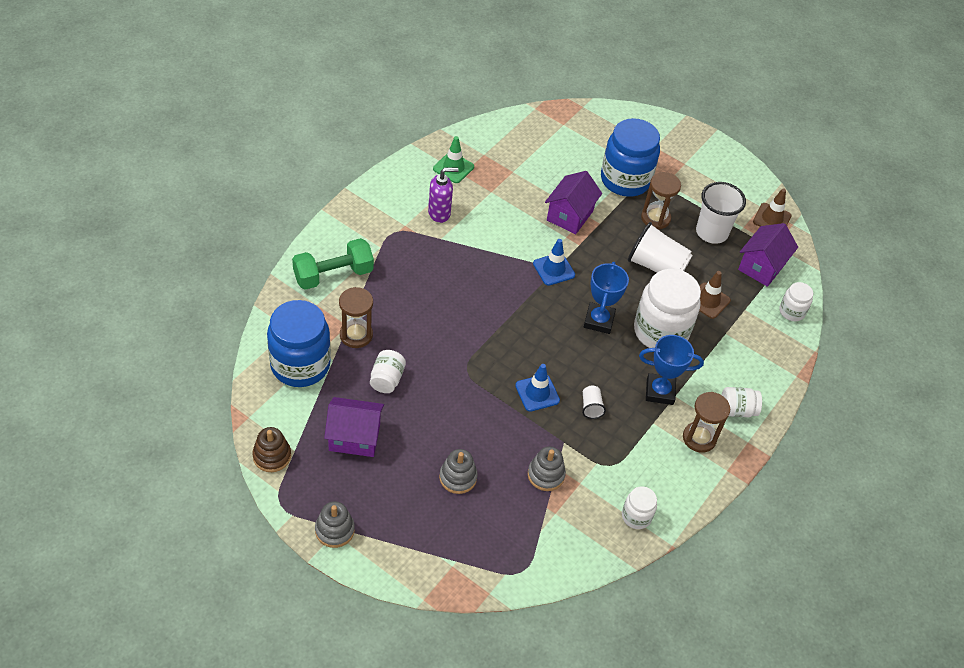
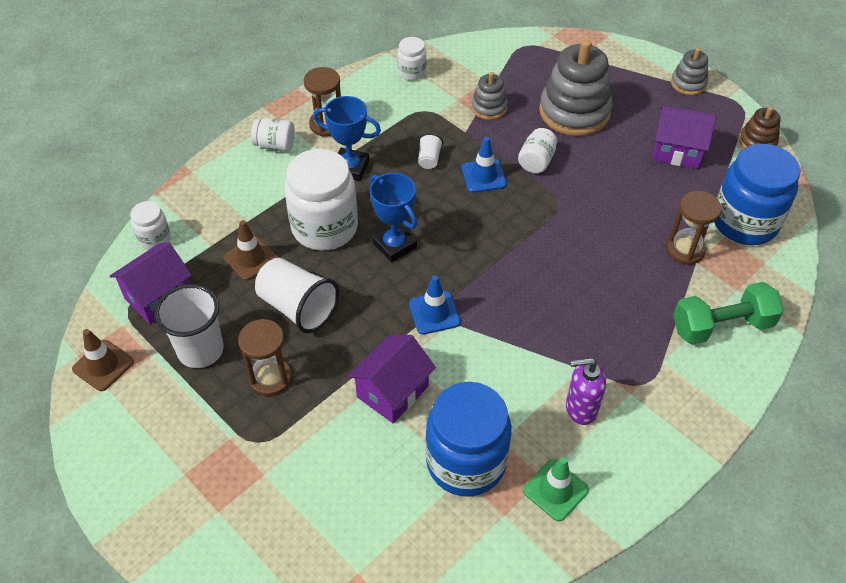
camera: 165 degrees left, 0 degrees up
(387, 379) = (646, 201): white jar -> white jar (536, 161)
(458, 477) = (574, 112): grey stacking toy -> grey stacking toy, size x1.95
(598, 320) = (394, 245): blue trophy -> blue trophy turned 60 degrees counterclockwise
(625, 180) = (291, 448): blue jar -> blue jar (466, 462)

